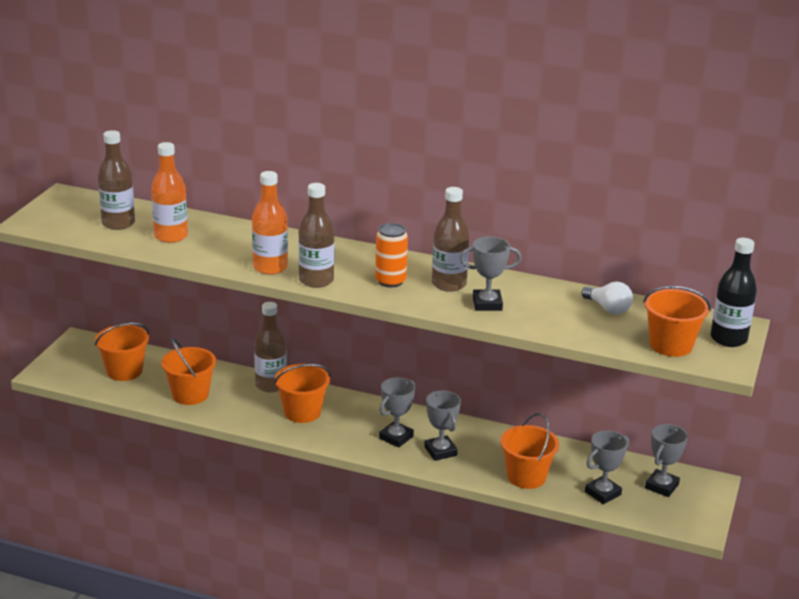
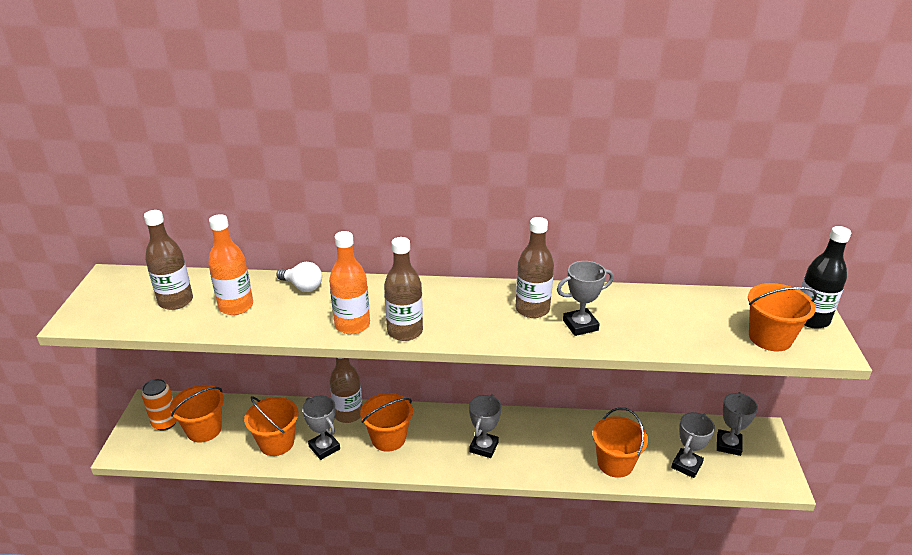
camera: 15 degrees left, 5 degrees up
(390, 281) = (476, 317): orange can -> orange can (165, 422)
(440, 451) = (529, 453): grey trophy -> grey trophy (324, 447)
(608, 308) = (688, 307): white light bulb -> white light bulb (302, 286)

